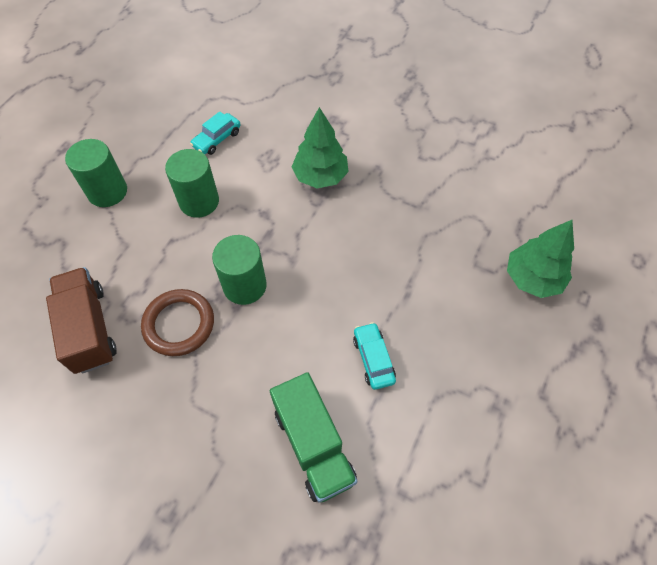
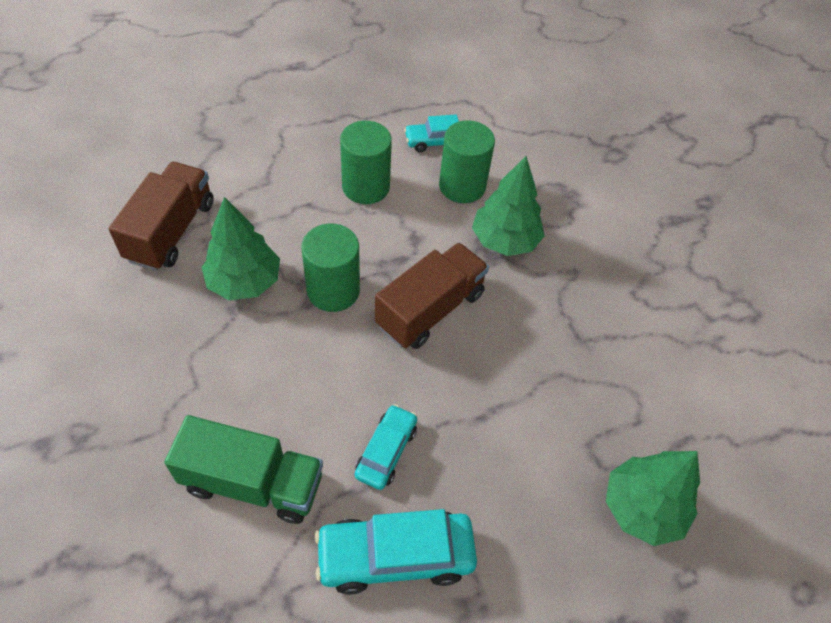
camera: 35 degrees right, 5 degrees down
(107, 191) = (296, 126): green cylinder -> green cylinder (462, 186)
(179, 324) = (244, 282): brown ring -> green tree
(313, 445) = (253, 483): green truck -> green truck turned 90 degrees counterclockwise
(317, 252) = (430, 309): none -> brown truck
(435, 414) = (395, 556): none -> turquoise car

